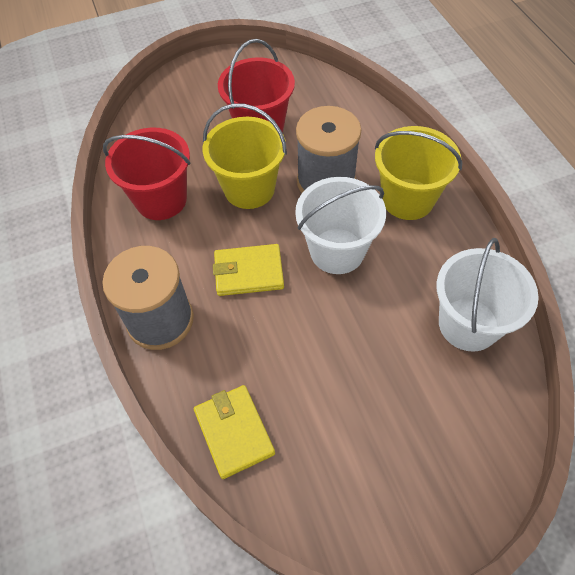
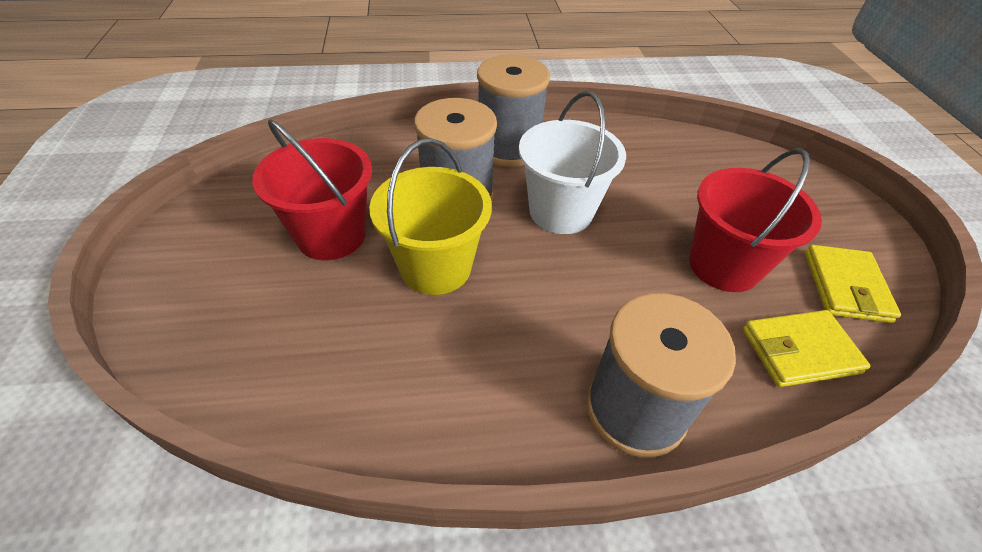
camera: 80 degrees left, 10 degrees down
(161, 199) = (408, 375): red bucket -> red bucket (724, 265)
(249, 272) = (573, 294): yellow wallet -> yellow wallet (845, 286)
(407, 199) = (508, 148): yellow bucket -> grey spool
(468, 324) = (664, 151): white bucket -> none

